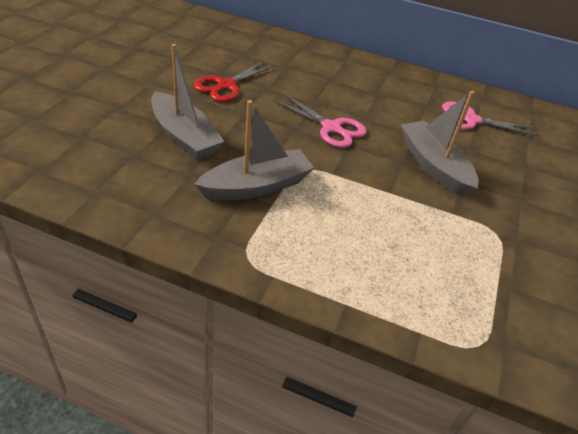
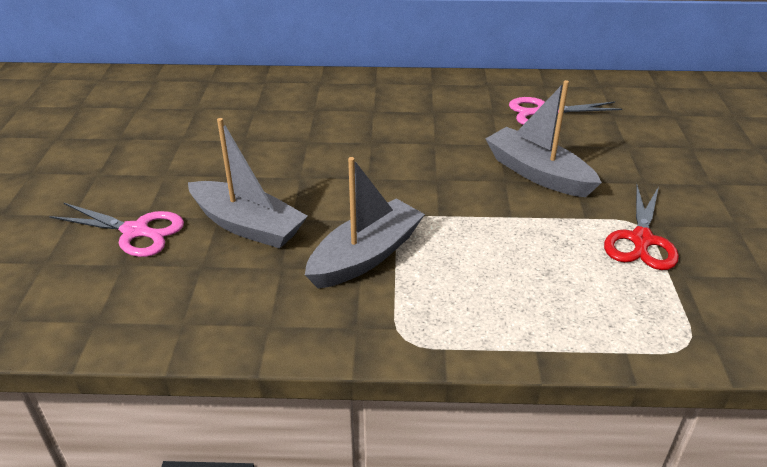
camera: 15 degrees left, 5 degrees down
(226, 86) = (259, 152): red scissors -> red scissors (641, 240)
(331, 128) = (407, 165): pink scissors -> pink scissors (136, 232)

